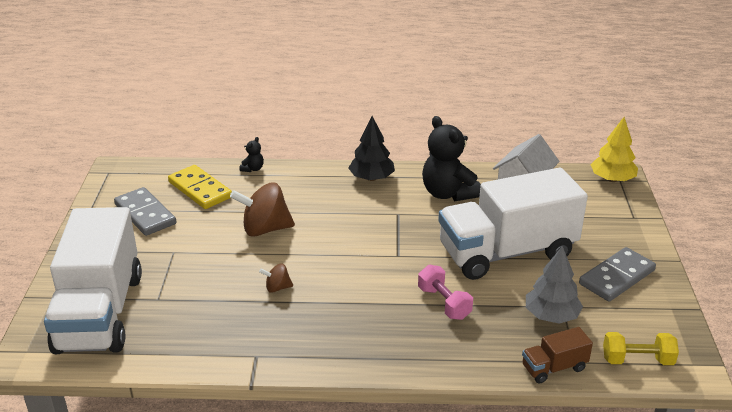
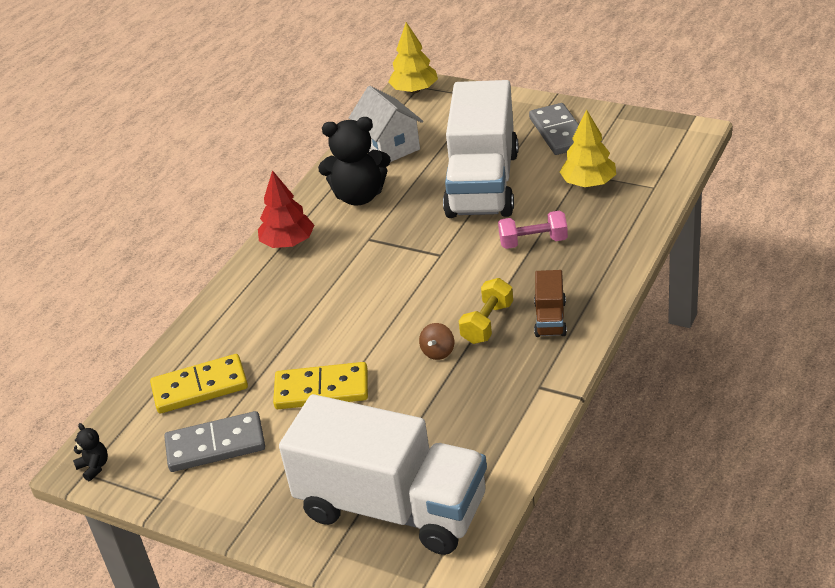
camera: 60 degrees left, 5 degrees up
(214, 243) = (321, 390): none -> yellow domino
(253, 169) = (191, 334): black teddy bear -> black teddy bear (94, 467)
(265, 229) = (324, 344): brown spinning top -> none
(371, 178) = (288, 243): black tree -> red tree
(551, 316) = (588, 183): grey tree -> yellow tree
(554, 367) = (655, 201): brown truck -> brown truck (550, 319)
(637, 360) = (669, 154): yellow dumbbell -> yellow dumbbell (487, 323)

